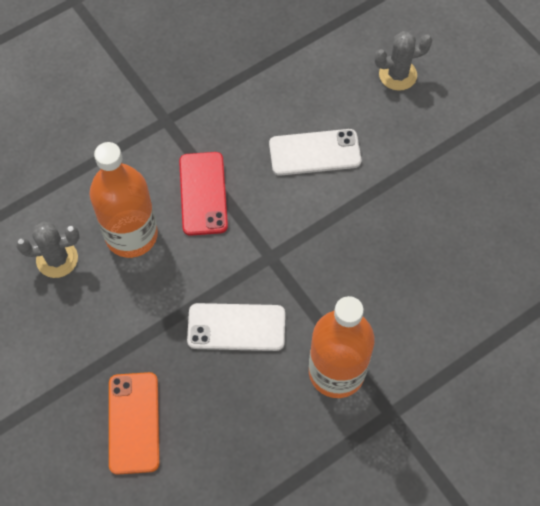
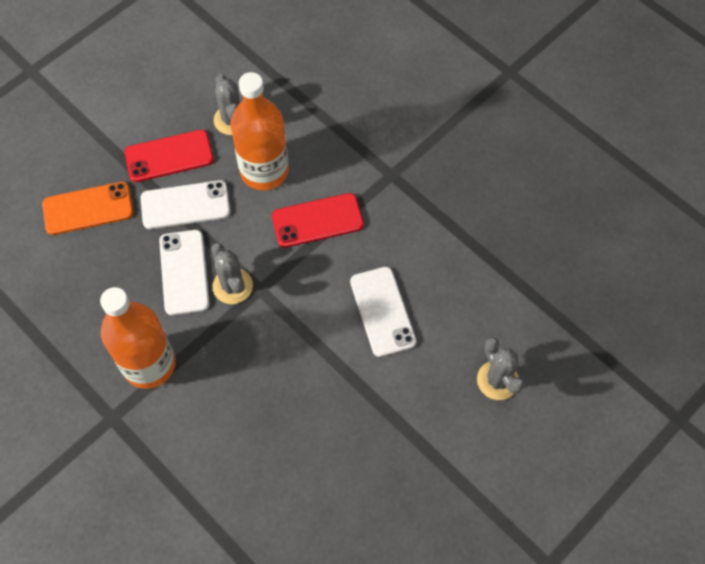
camera: 80 degrees right, 0 degrees up
(87, 329) = (169, 156): none -> red phone
(154, 318) = (185, 205): none -> white phone
(262, 282) = (232, 286): none -> grey cactus

